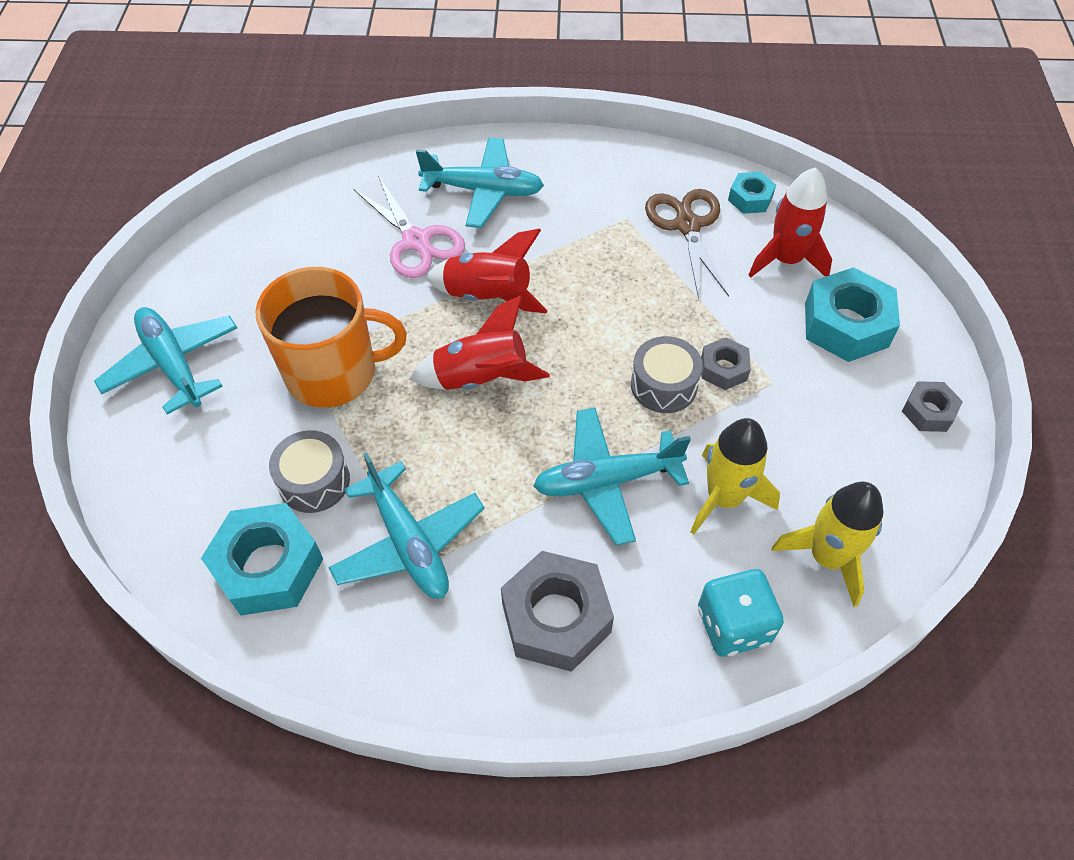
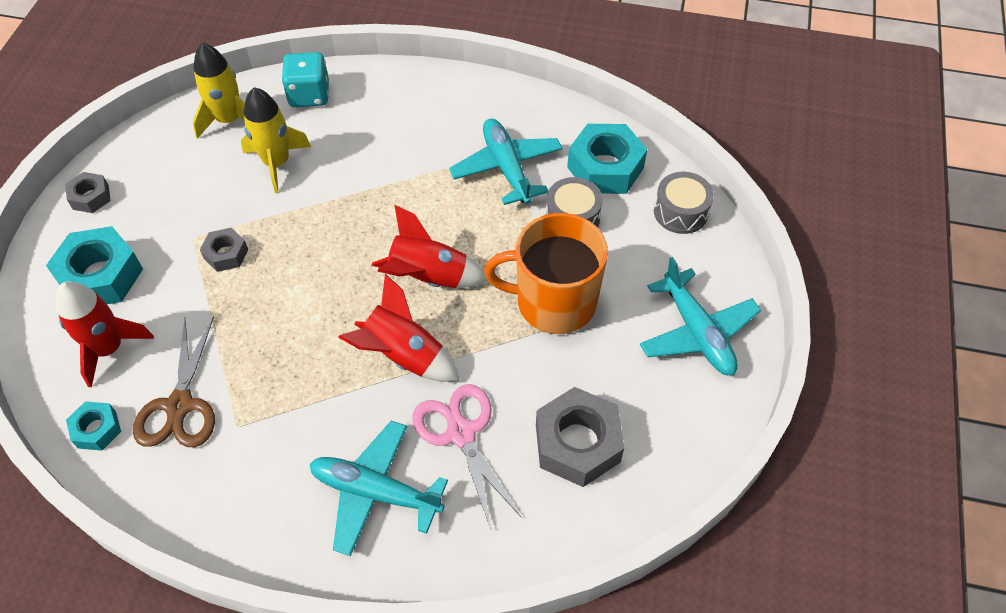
camera: 170 degrees left, 0 degrees up
(556, 618) = (418, 114): grey nut -> grey nut (577, 443)
(607, 481) = (355, 186): turquoise plane -> none
(663, 385) = (281, 248): grey drum -> grey drum (680, 212)

